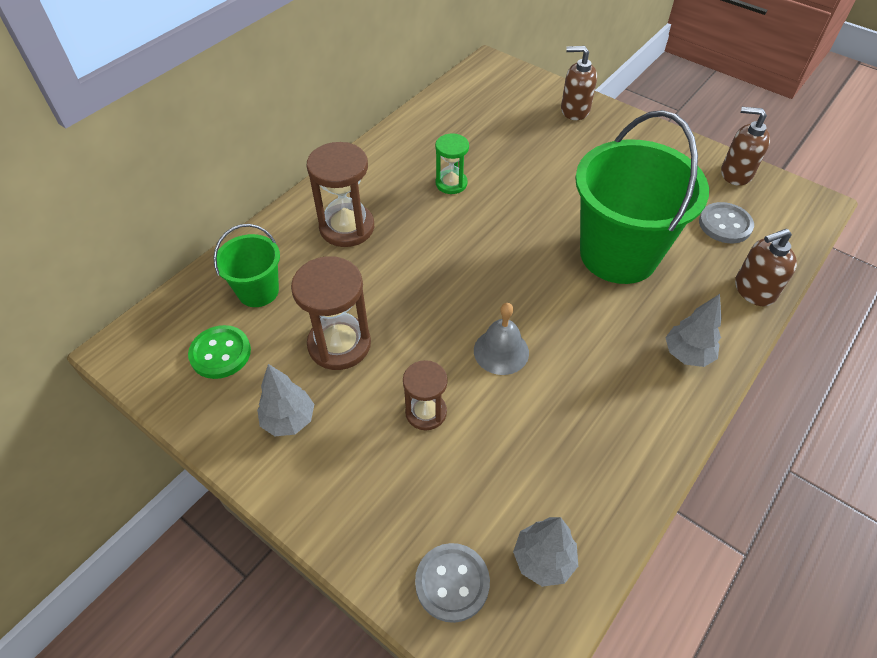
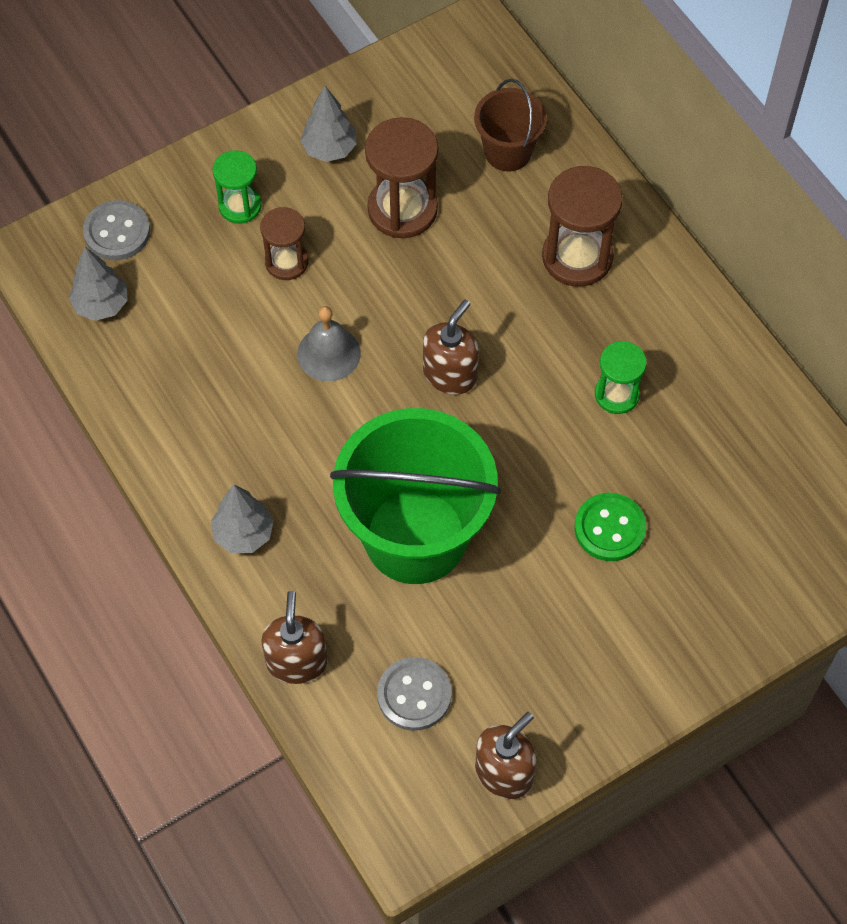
camera: 110 degrees right, 10 degrees up
(220, 353) = (435, 107): green button -> green button (609, 528)
(258, 291) = (508, 152): green bucket -> brown bucket
(378, 474) = (240, 206): none -> green hourglass
(574, 110) = (726, 619): brown soap dispenser -> brown soap dispenser (450, 374)

